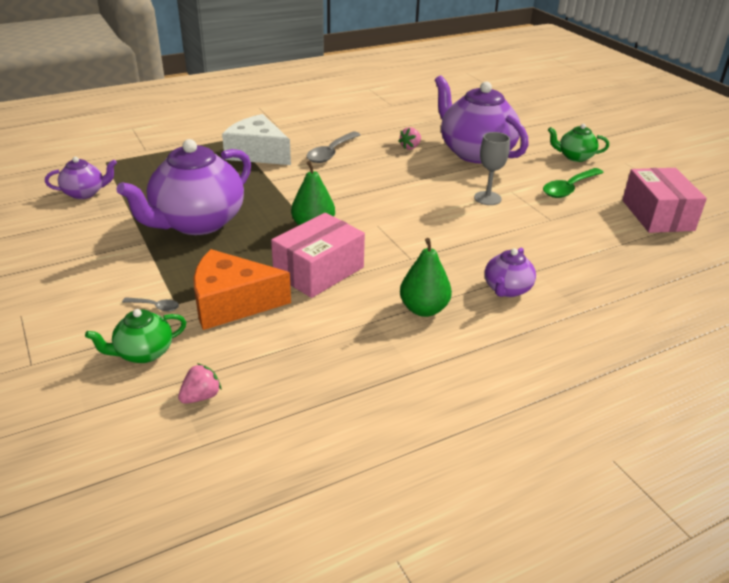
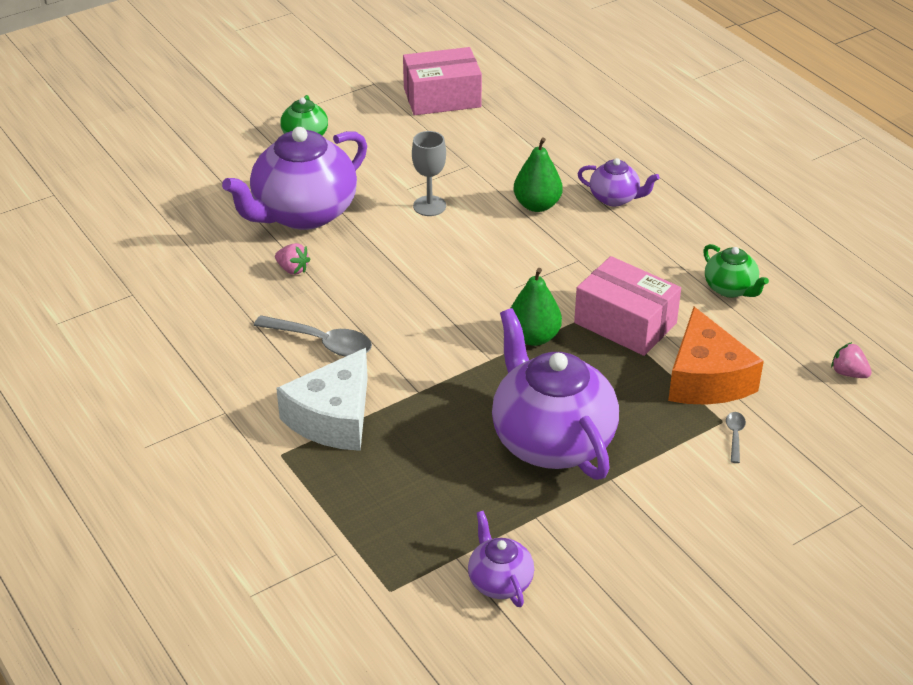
camera: 95 degrees left, 5 degrees up
(143, 353) = (810, 425): green teapot -> green teapot (730, 289)
(197, 222) = (551, 440): purple teapot -> purple teapot turned 150 degrees counterclockwise
(423, 309) = (667, 248): green pear -> green pear (537, 205)
(569, 188) = (392, 147): green spoon -> none

